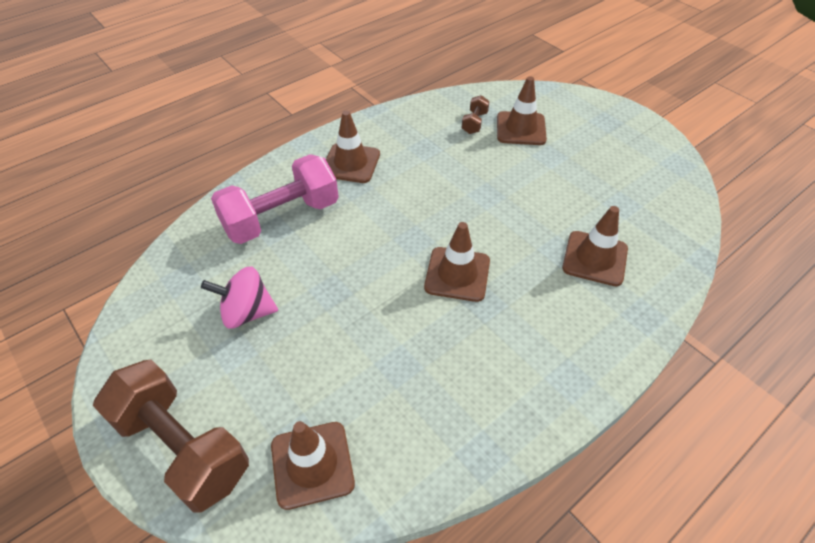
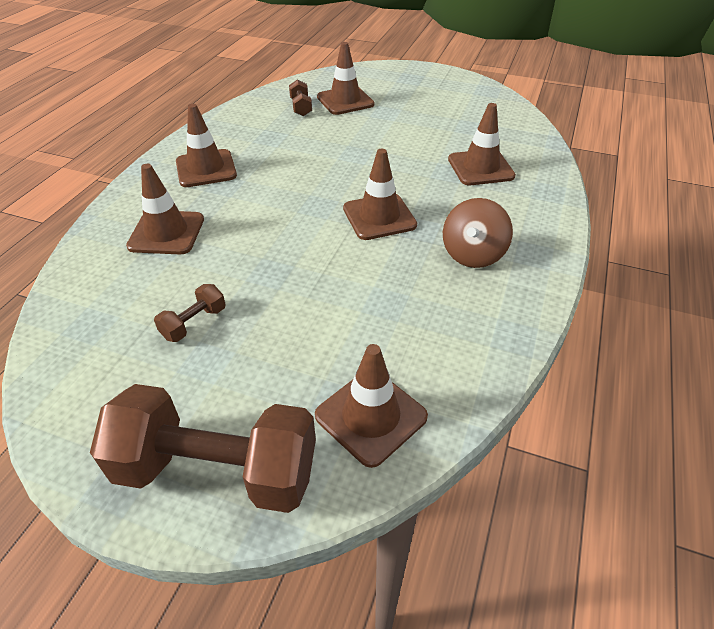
camera: 30 degrees left, 5 degrees down
(247, 312) = (194, 323): pink spinning top -> brown dumbbell
(281, 217) = (166, 233): pink dumbbell -> brown traffic cone
(511, 353) = (472, 254): none -> brown spinning top

